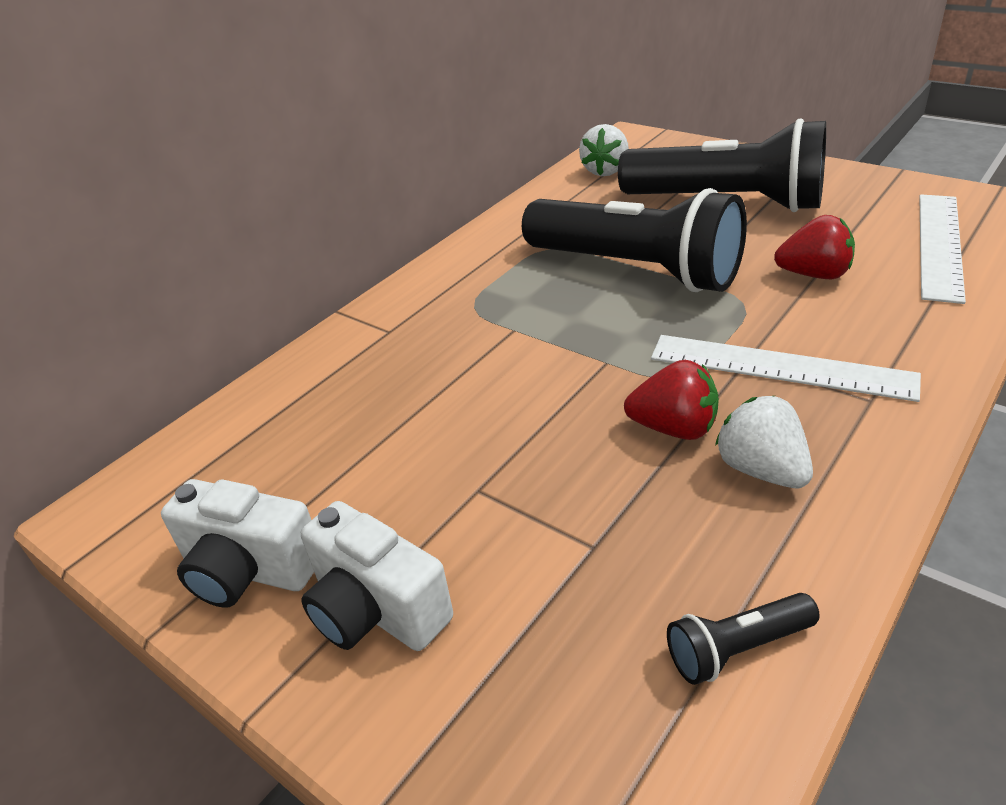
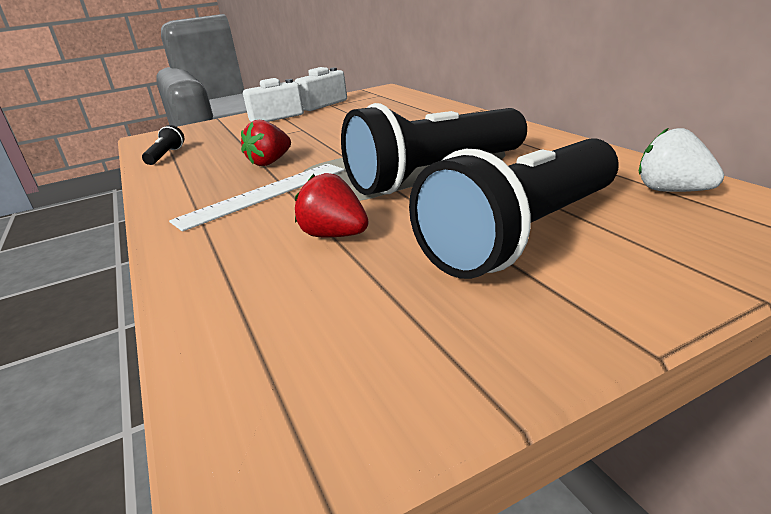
camera: 115 degrees right, 10 degrees down
(761, 470) = (214, 174): white strawberry -> none
(814, 274) = (335, 235): red strawberry -> red strawberry turned 90 degrees clockwise
(939, 245) = (282, 325): white ruler -> none

